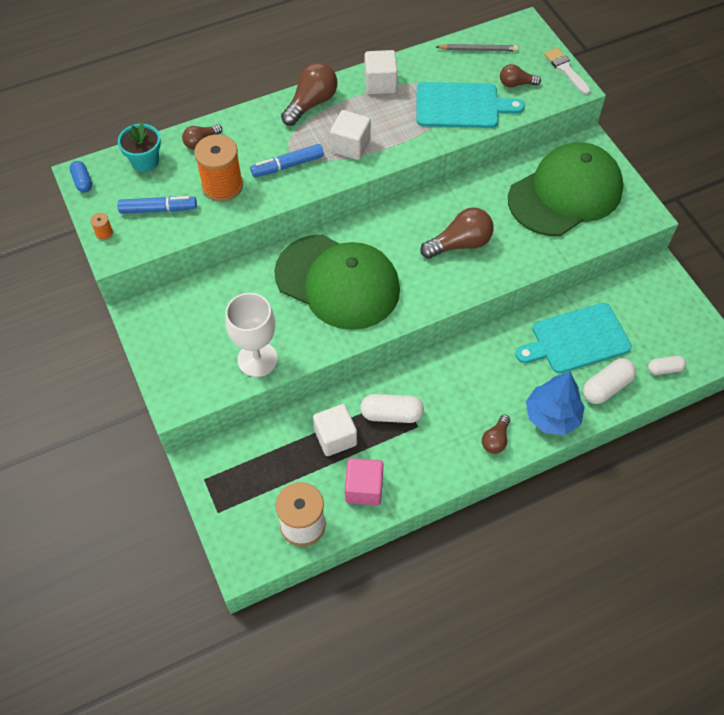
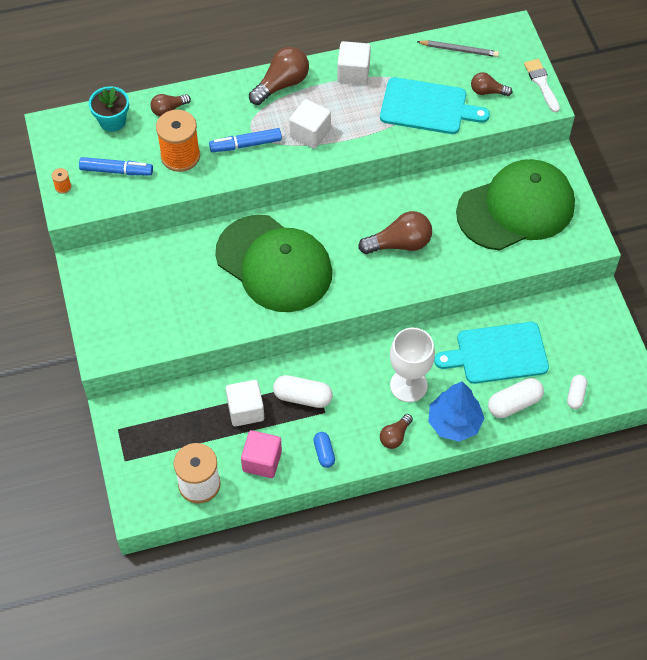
camera: 10 degrees right, 0 degrees up
(83, 182) = (51, 133): blue capsule -> blue capsule (324, 453)
(257, 359) = (184, 326): white goblet -> white goblet (408, 385)
(664, 369) = (575, 395): white capsule -> white capsule turned 75 degrees counterclockwise

